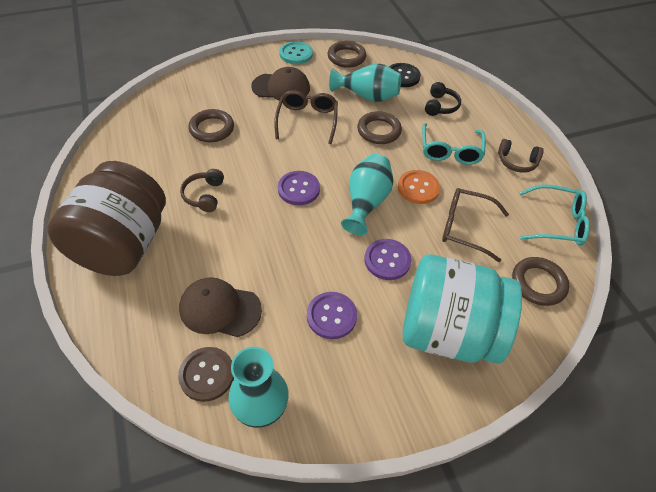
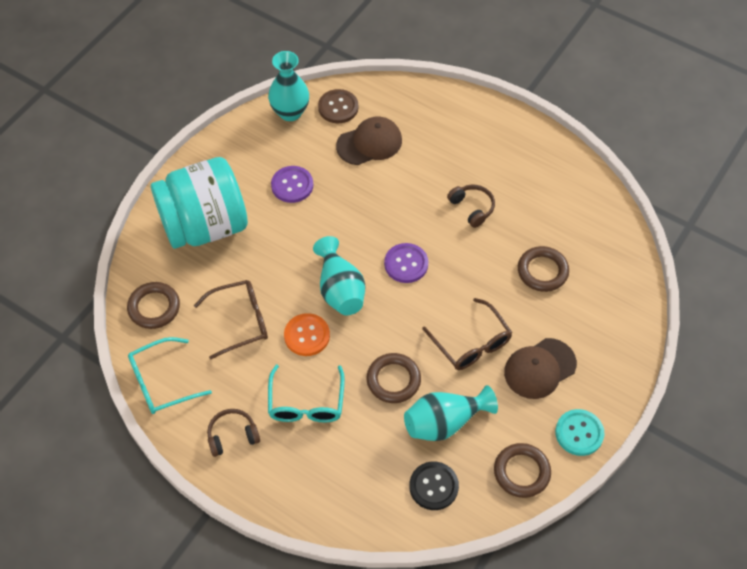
camera: 145 degrees right, 5 degrees up
(123, 245) = (481, 137): brown jar -> none
(387, 260) = (284, 250): purple button -> none
(440, 106) = (358, 465): black headphones -> none
(450, 151) = (306, 403): turquoise glasses -> turquoise glasses turned 150 degrees counterclockwise

